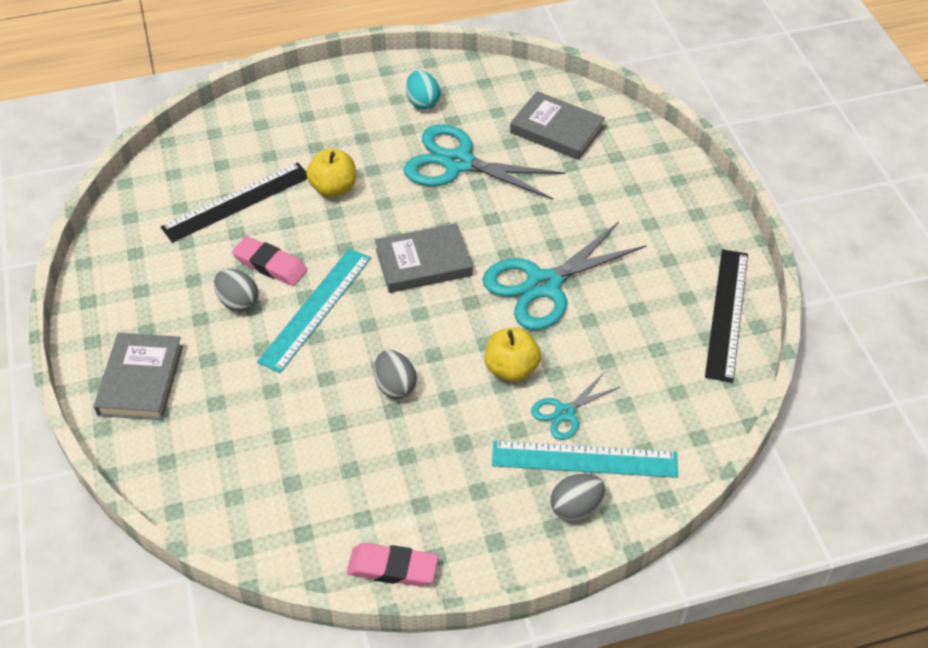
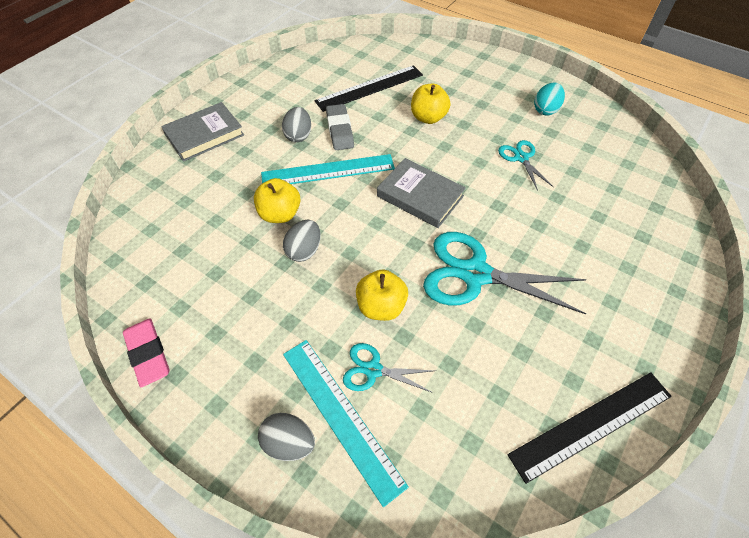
camera: 50 degrees right, 5 degrees up
(236, 202) = (370, 88): black ruler -> black ruler turned 45 degrees counterclockwise
(270, 265) = (340, 130): pink eraser -> grey eraser
(330, 379) = (280, 214): none -> yellow apple
(458, 163) = (521, 158): turquoise scissors -> turquoise scissors, size x0.51
(556, 130) = (618, 187): grey book -> none

